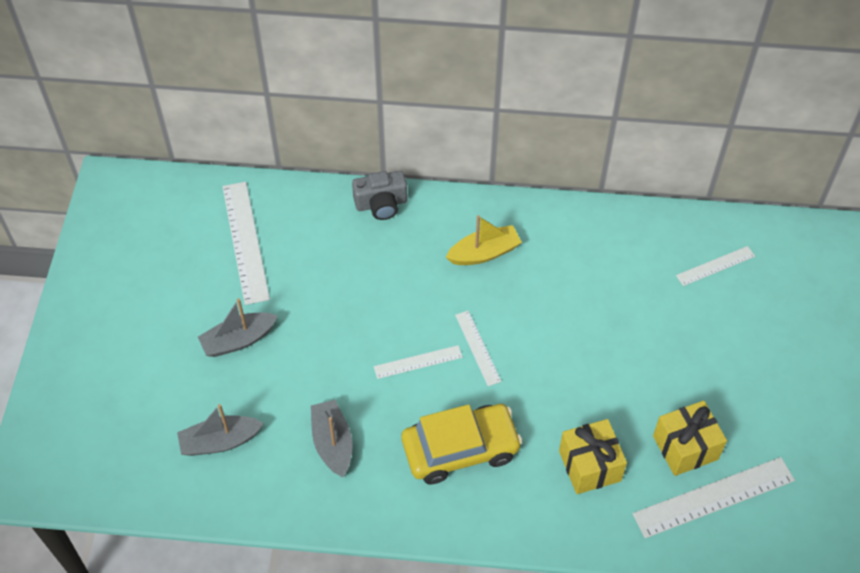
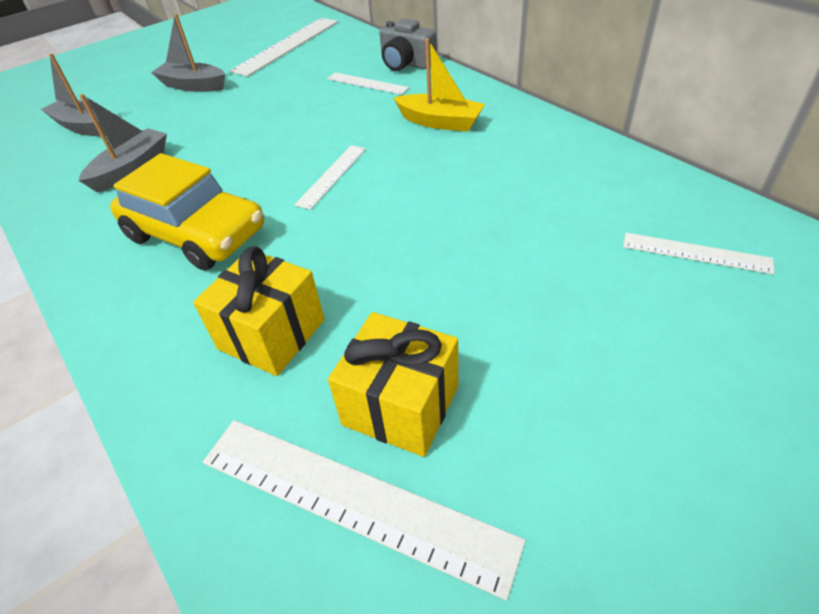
camera: 50 degrees right, 10 degrees down
(418, 362) = (272, 158): white ruler -> white ruler (367, 83)

